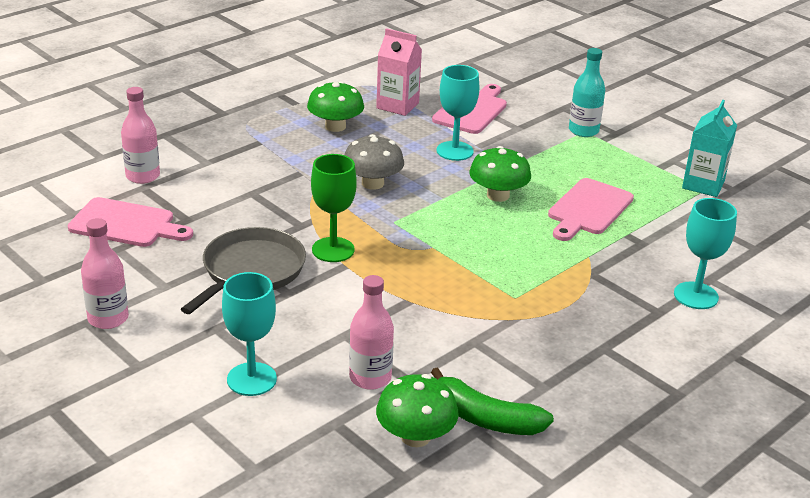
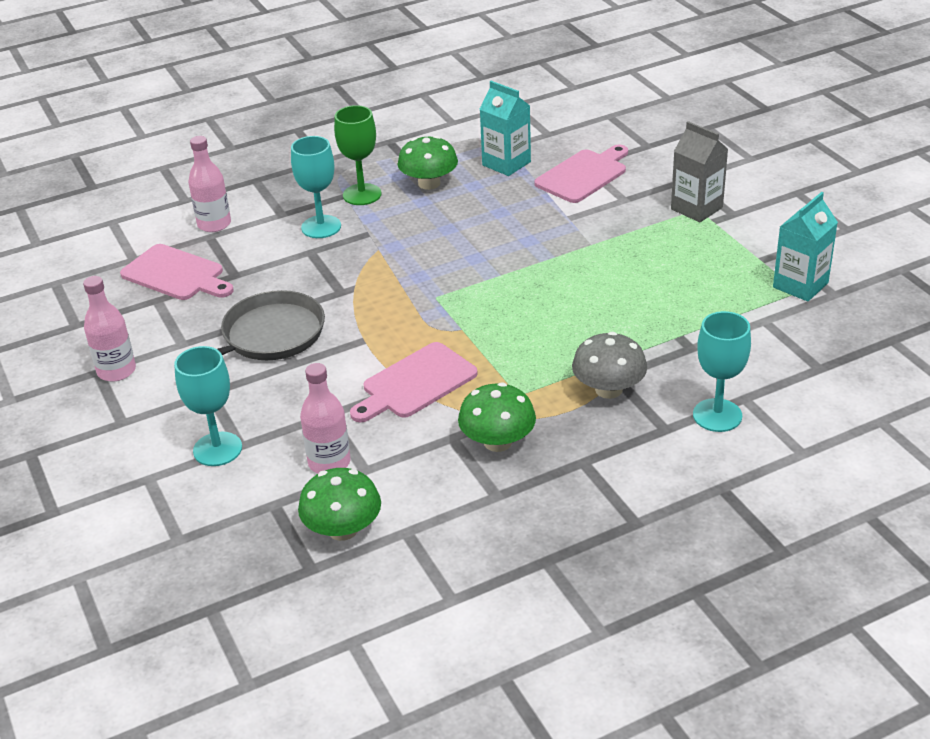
camera: 20 degrees right, 5 degrees up
(333, 250) = (359, 322): green goblet -> green goblet (362, 194)
(372, 183) = (435, 252): grey mushroom -> grey mushroom (608, 389)
(397, 105) = (506, 163): pink carton -> turquoise carton
(454, 151) = (540, 221): turquoise goblet -> turquoise goblet (321, 227)
(485, 418) = (421, 521): green banana -> none
(498, 195) = (560, 277): green mushroom -> green mushroom (497, 442)
(583, 131) = (696, 208): turquoise bottle -> grey carton
(588, 209) = (651, 302): pink cutting board -> pink cutting board (415, 383)

